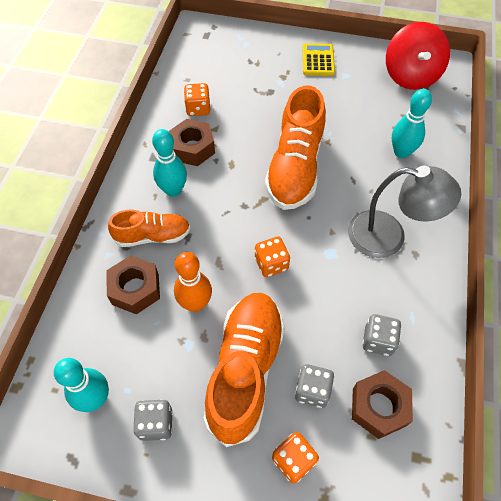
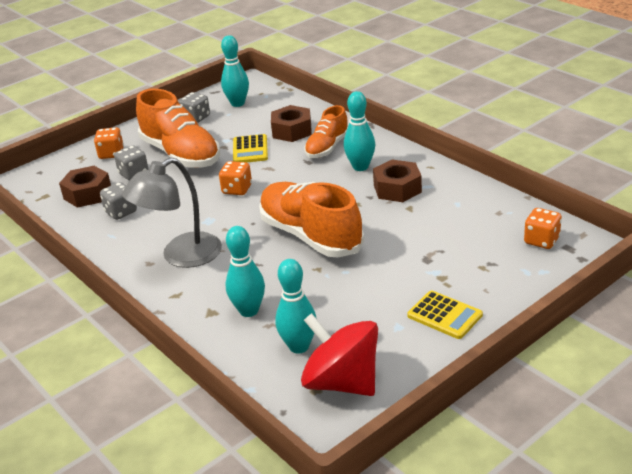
camera: 130 degrees right, 25 degrees down
(195, 303) = (250, 150): orange bowling pin -> yellow calculator
(198, 109) = (446, 206): orange dice -> orange dice (541, 240)
(405, 108) = (299, 346): none -> turquoise bowling pin

